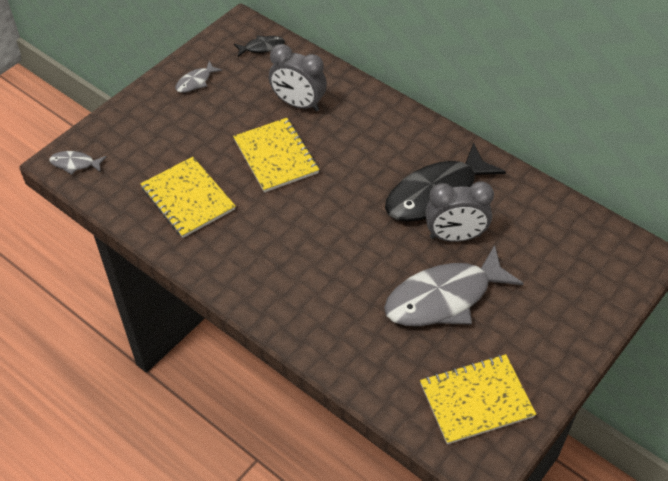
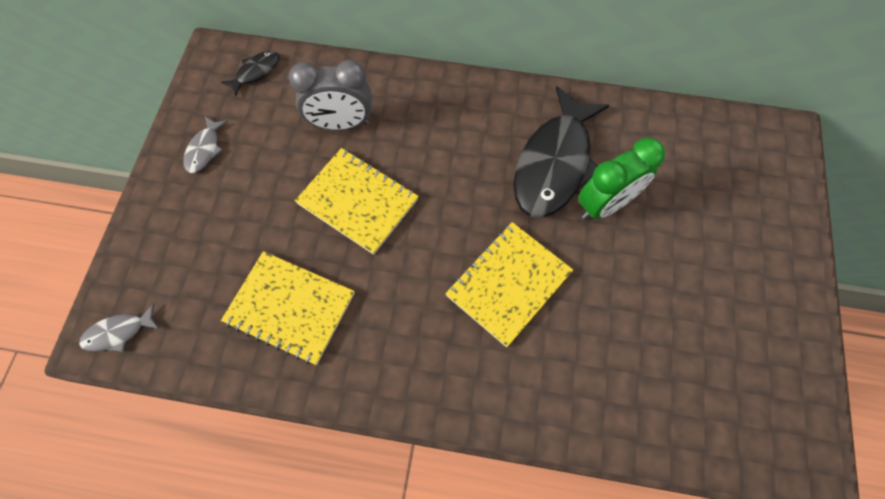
camera: 30 degrees left, 15 degrees up
(444, 298) = (643, 284): grey fish -> none
(455, 236) = (605, 204): grey clock -> green clock
(476, 400) = (755, 390): yellow notebook -> yellow notebook (508, 284)

